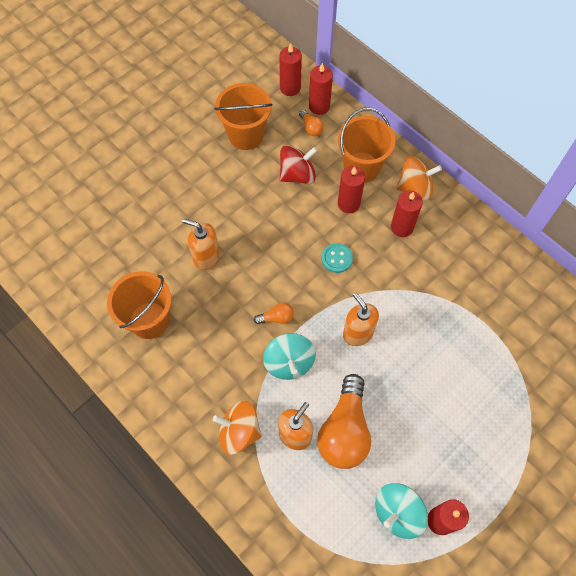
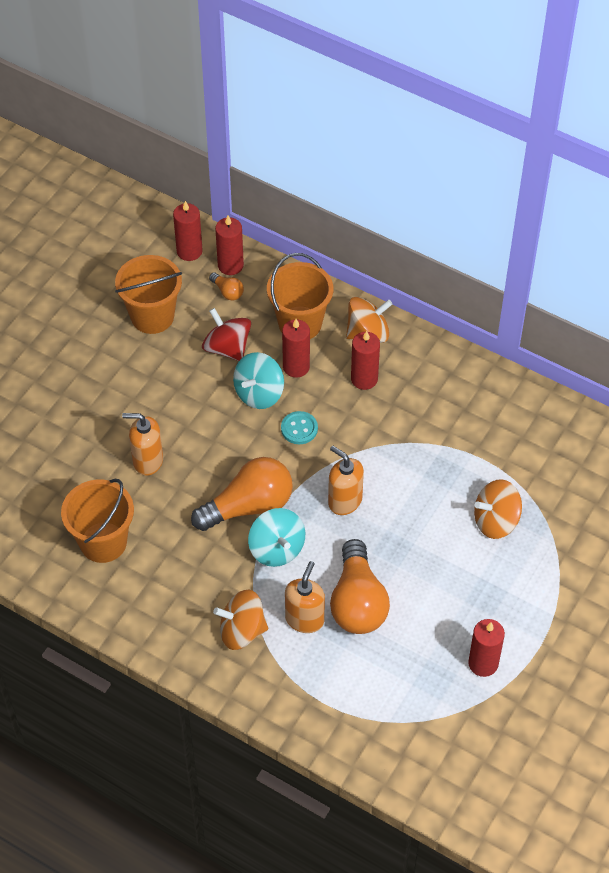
camera: 15 degrees left, 10 degrees down
(276, 318) = (248, 506): orange light bulb -> orange light bulb, size x2.27
(297, 175) = (227, 348): red spinning top -> red spinning top turned 90 degrees counterclockwise
(397, 513) = (436, 667): turquoise spinning top -> turquoise spinning top (259, 393)
(483, 384) = (496, 521): none -> orange spinning top

